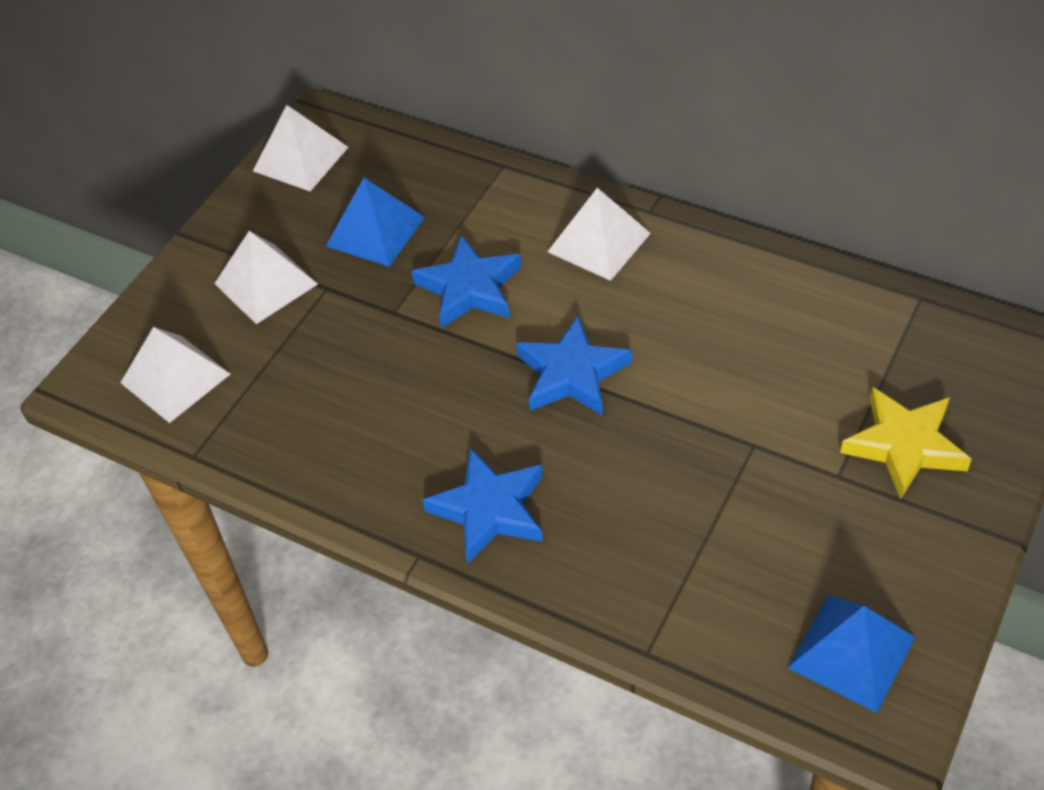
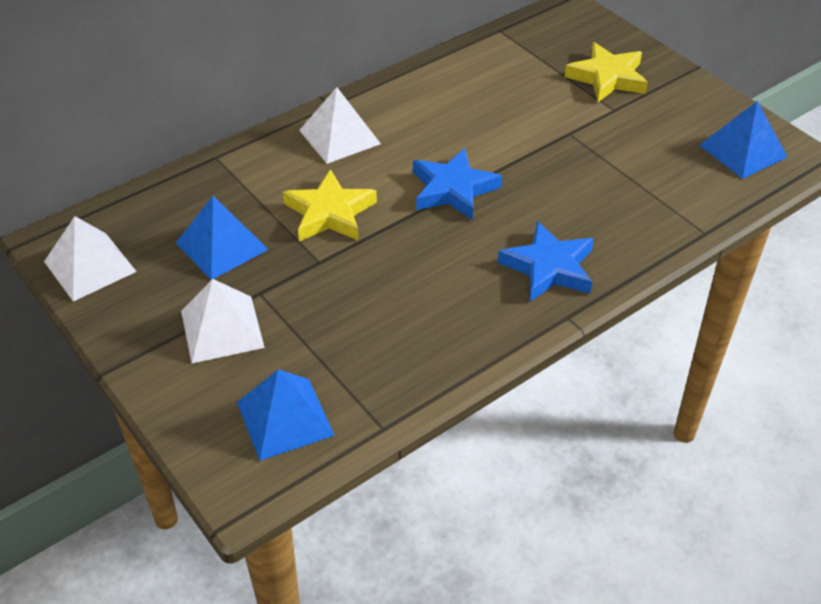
camera: 70 degrees left, 5 degrees down
(175, 378) = (285, 418): white pyramid -> blue pyramid
(470, 288) = (330, 213): blue star -> yellow star

